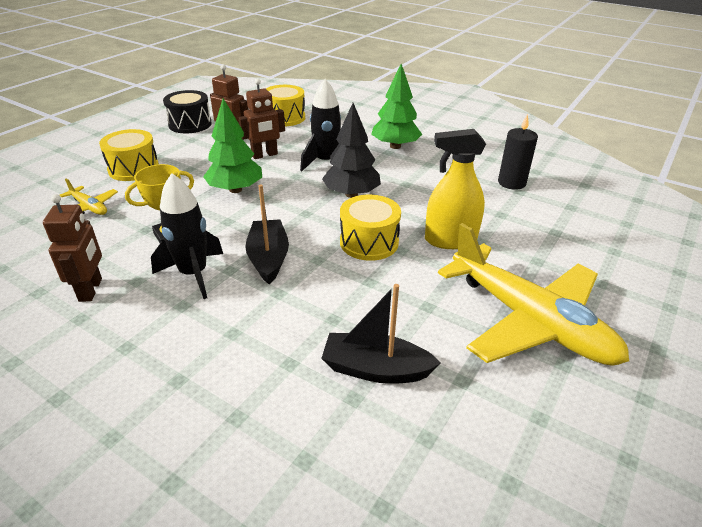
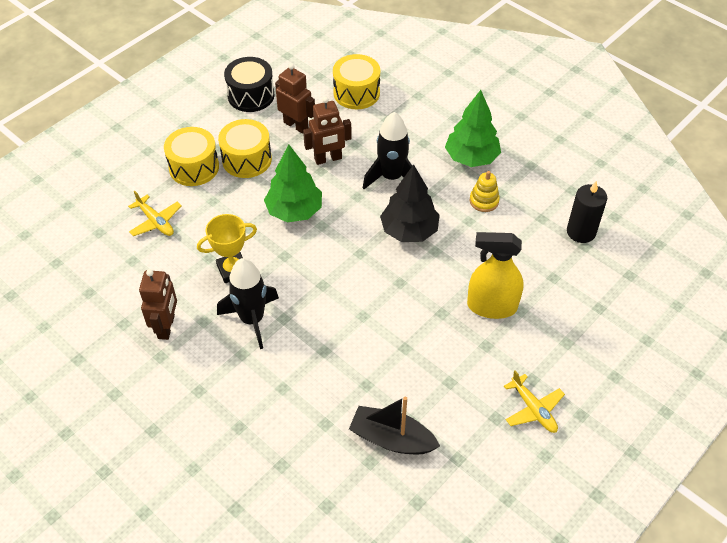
camera: 10 degrees right, 15 degrees up
(268, 258) = (319, 308): black boat -> none
(369, 242) = (414, 300): yellow drum -> yellow drum (247, 159)
(415, 170) = (484, 201): none -> yellow stacking toy
(530, 321) = (533, 409): yellow plane -> yellow plane, size x0.42

